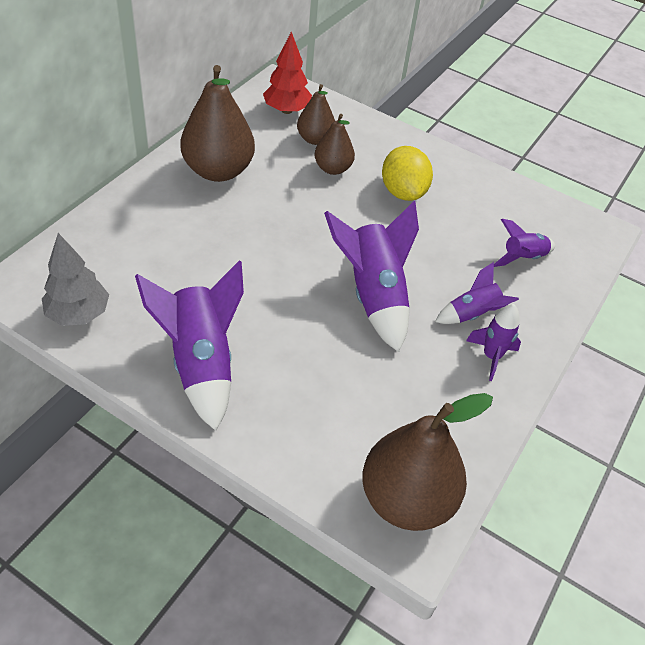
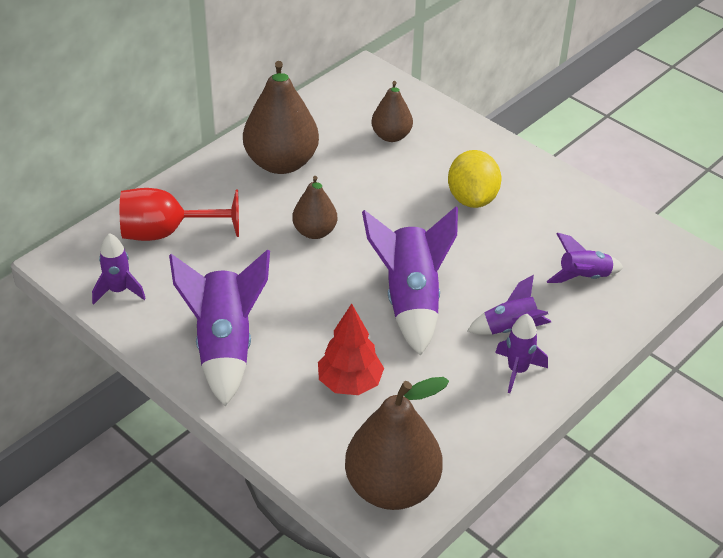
camera: 15 degrees right, 5 degrees down
(78, 314) = (119, 290): grey tree -> purple rocket
(118, 248) = (166, 232): none -> red goblet
(287, 110) = (368, 103): red tree -> red tree (350, 383)
(332, 168) = (402, 168): brown pear -> brown pear (315, 231)

